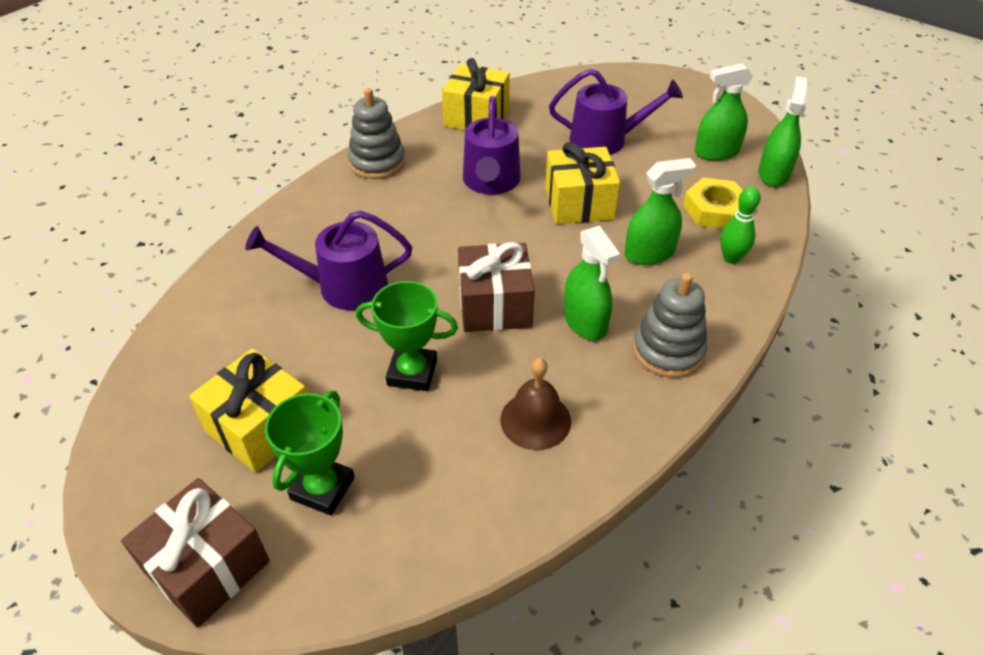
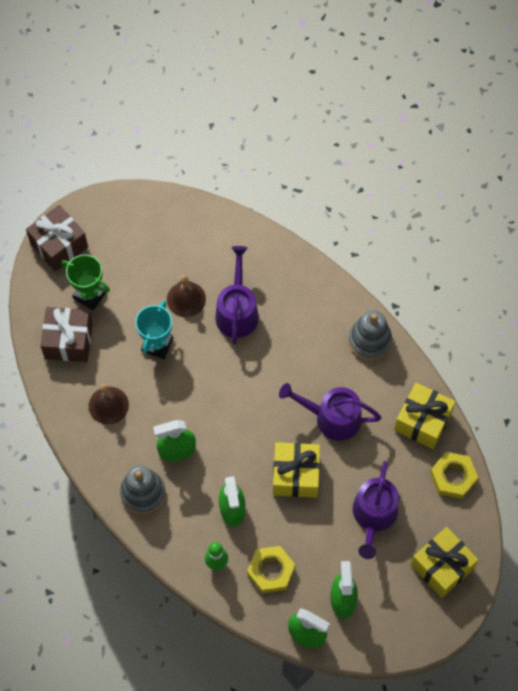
camera: 100 degrees right, 20 degrees up
(260, 427) = (136, 266): yellow gift -> yellow gift (442, 566)
(325, 348) = (186, 299): none -> brown bell
(412, 372) = (157, 345): green trophy -> turquoise trophy
(494, 305) = (202, 399): brown gift -> brown gift (68, 341)
(537, 93) = (453, 477): none -> yellow nut

